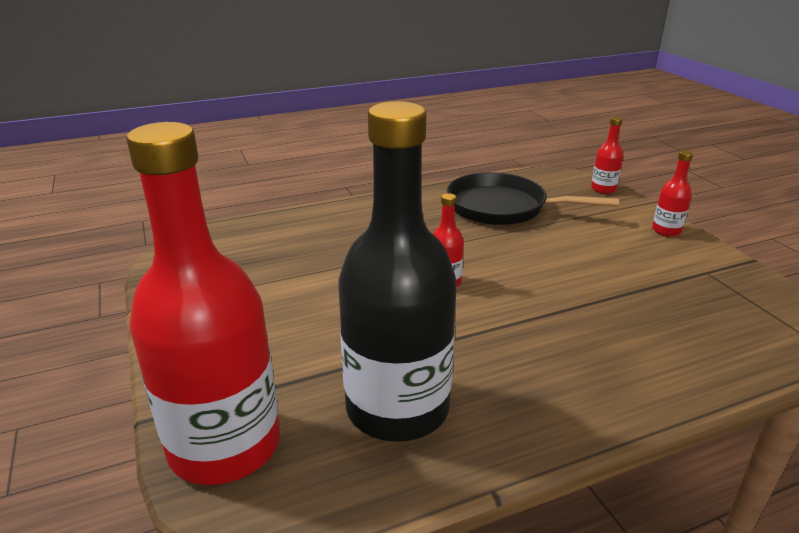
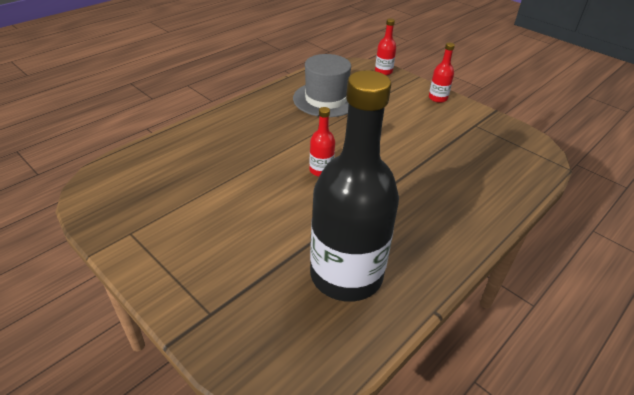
camera: 25 degrees left, 10 degrees up
(225, 445) = (246, 341): red bottle -> none
(503, 207) = (326, 99): black pan -> grey hat

